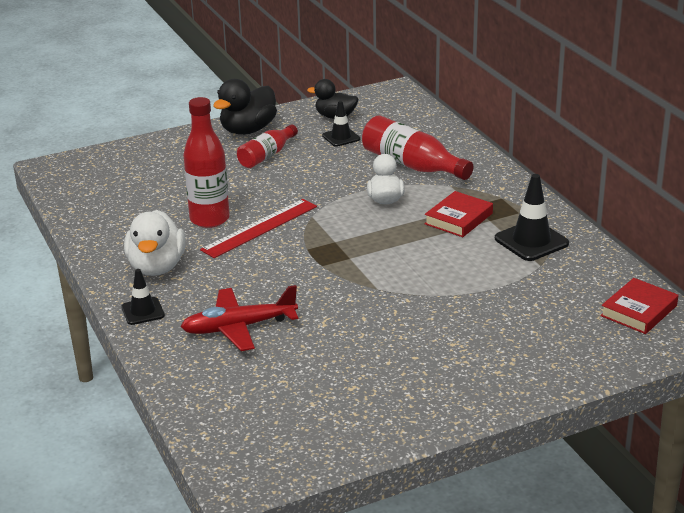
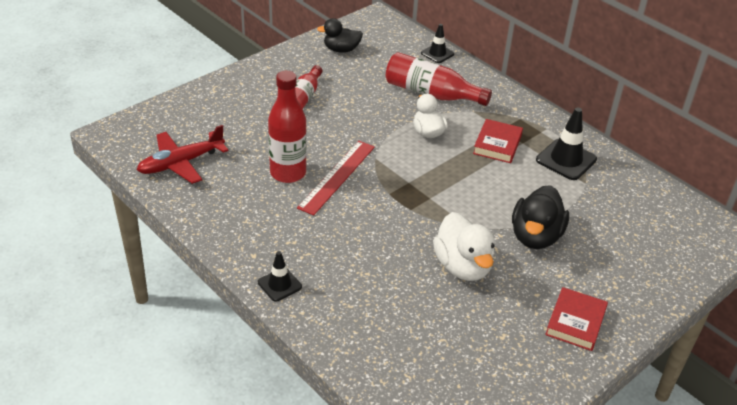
camera: 20 degrees left, 10 degrees up
(157, 267) = (267, 233): white duck -> white duck (462, 266)
(238, 327) = (374, 288): red plane -> red plane (181, 163)
(248, 130) = (272, 72): black duck -> black duck (535, 236)
(341, 137) = (357, 71): black traffic cone -> black traffic cone (437, 53)
(638, 311) = (682, 217): red book -> red book (575, 322)

